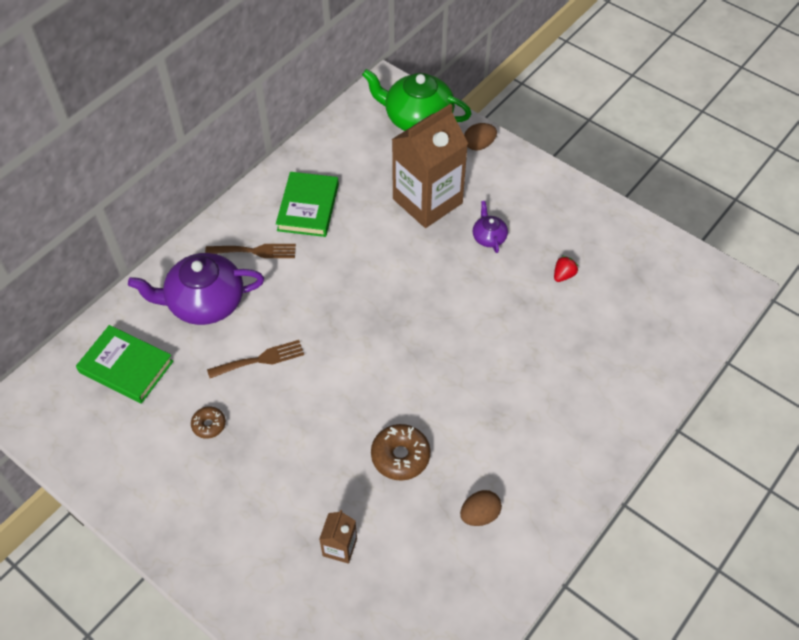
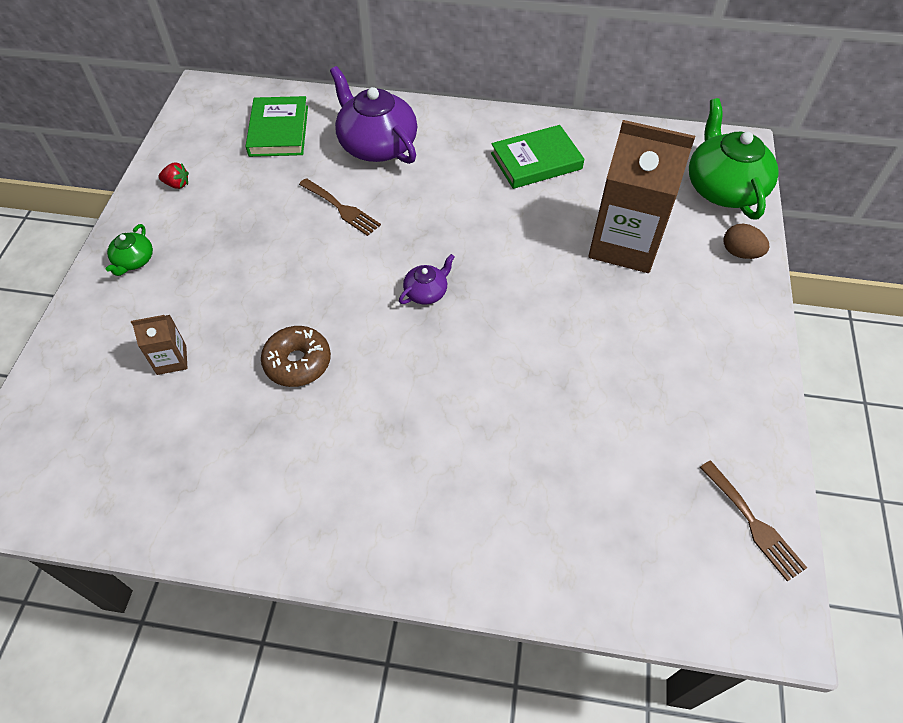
camera: 60 degrees right, 0 degrees up
(205, 542) = (134, 261): none -> green teapot
(209, 425) = (252, 207): brown donut -> none
(255, 251) = (456, 150): brown fork -> brown fork (753, 523)
(479, 515) = (264, 464): brown egg -> none
(489, 237) = (624, 316): purple teapot -> purple teapot (426, 292)
(563, 275) = (632, 410): red strawberry -> red strawberry (177, 184)

